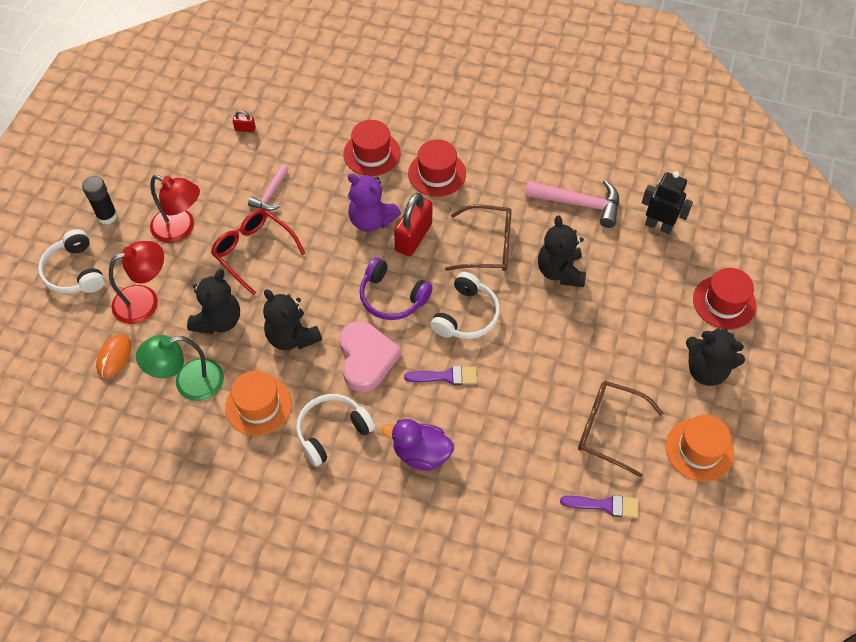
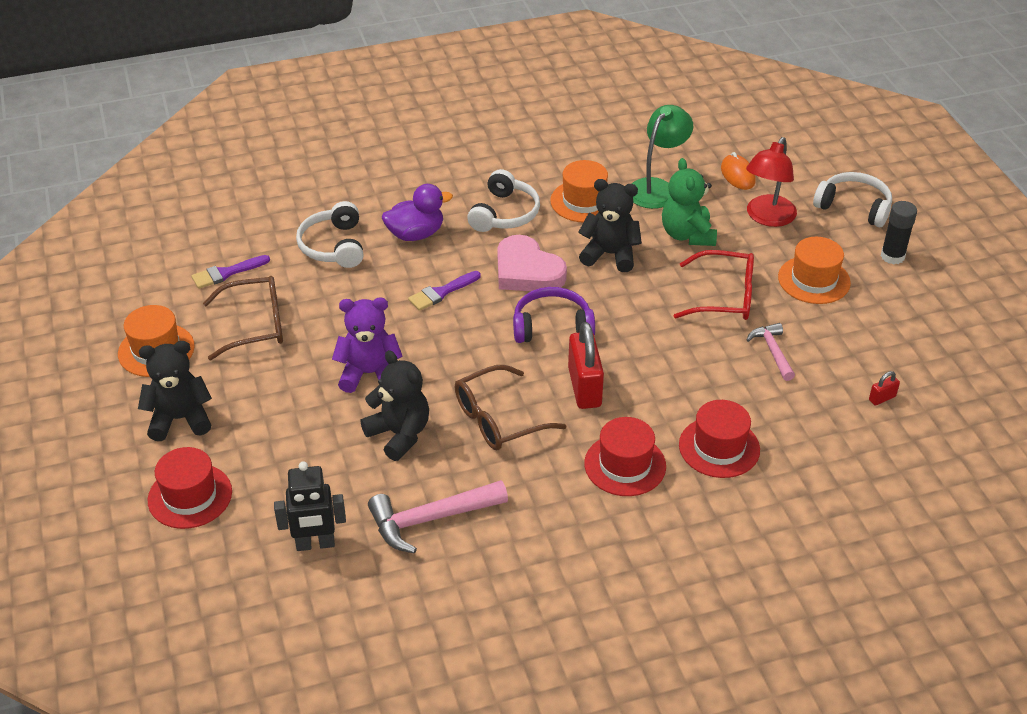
camera: 145 degrees right, 15 degrees down
(180, 229) = (814, 280): red lamp -> orange hat
(218, 320) = (687, 235): black teddy bear -> green teddy bear
(371, 220) = (644, 380): purple teddy bear -> purple teddy bear (369, 373)
(466, 315) = (465, 347): white headphones -> white headphones (334, 246)

